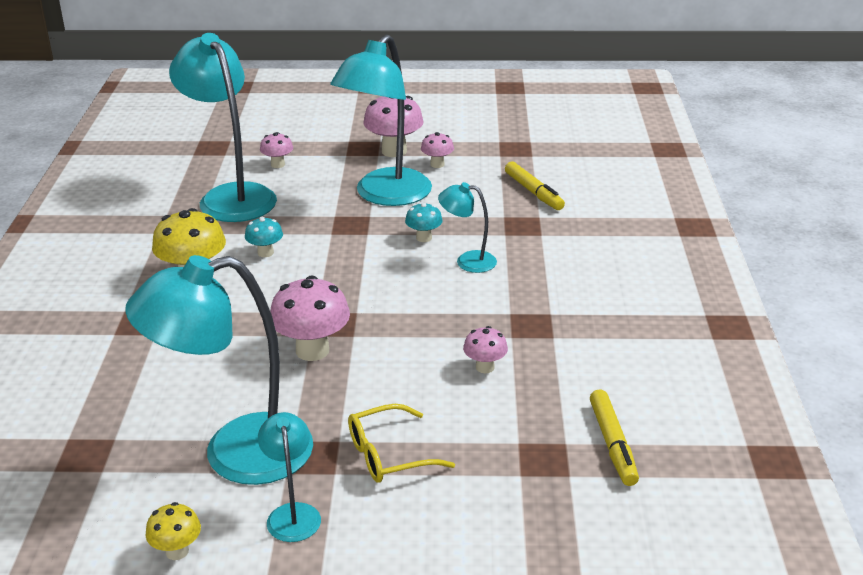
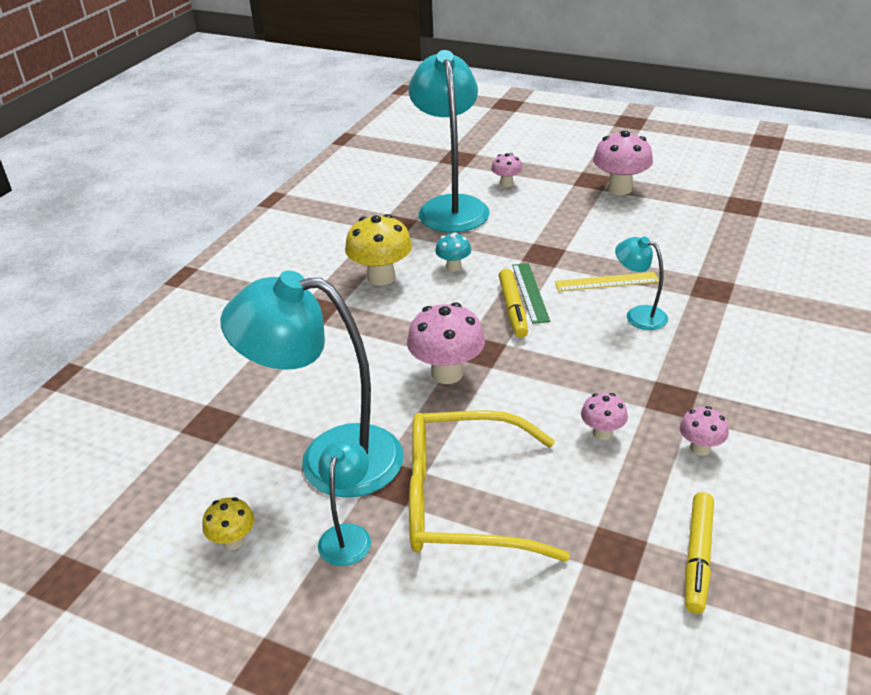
camera: 25 degrees right, 5 degrees up
(355, 261) = (530, 292): none -> green ruler
(385, 196) = (590, 231): turquoise lamp -> none
(389, 455) = (464, 501): yellow glasses -> yellow glasses, size x1.79
(424, 238) = (606, 282): turquoise mushroom -> yellow ruler
(437, 164) = (655, 209): pink mushroom -> pink mushroom (700, 448)
(533, 192) = (740, 255): yellow marker -> yellow marker (513, 309)

